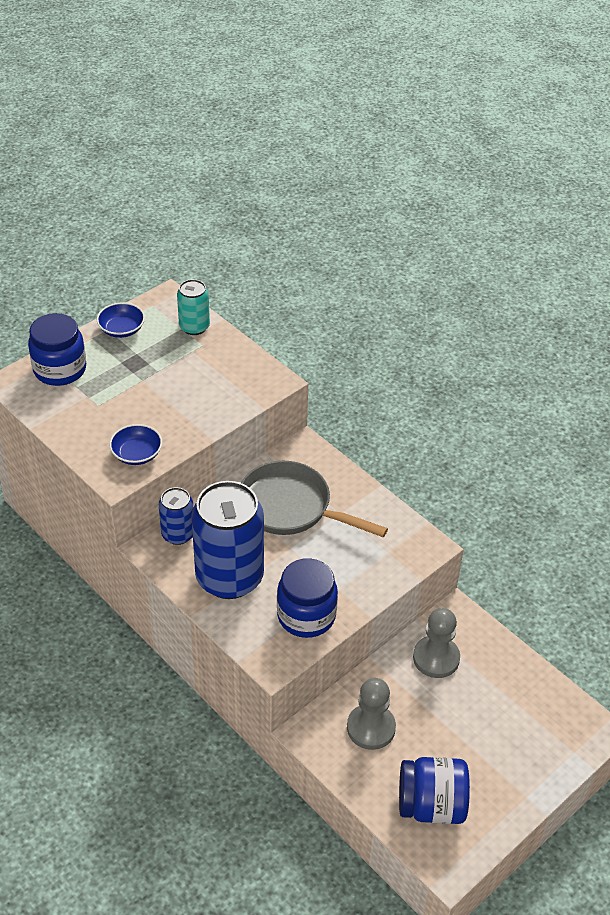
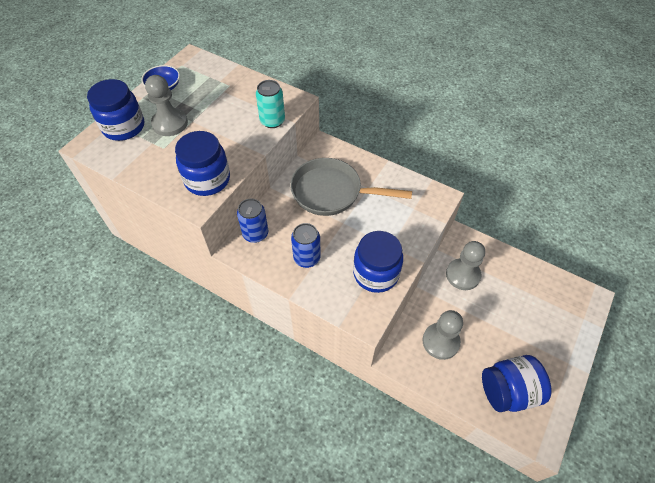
camera: 15 degrees left, 10 degrees up
(115, 377) = (170, 123): none -> grey pawn
(137, 454) = (207, 179): blue bowl -> blue jar
(194, 327) = (219, 74): turquoise can -> turquoise can (272, 121)
(229, 577) = (307, 258): blue can -> blue can, size x0.51

